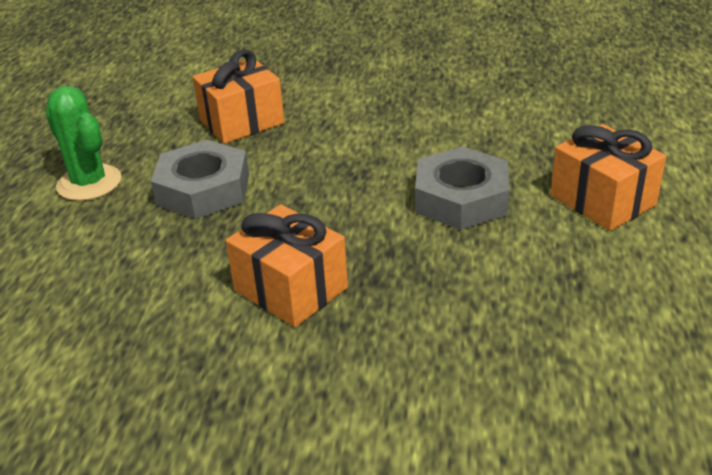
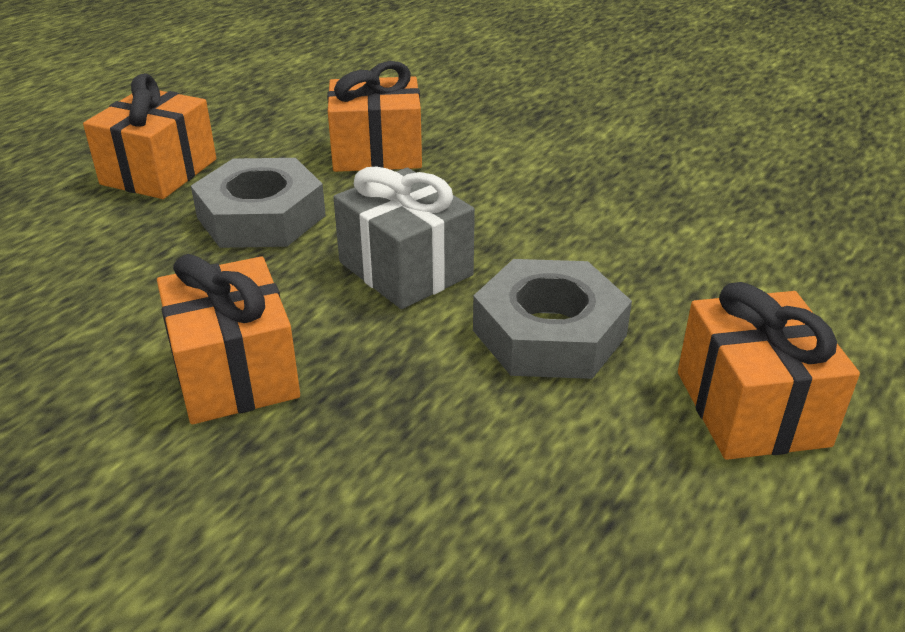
camera: 25 degrees right, 0 degrees up
(89, 183) = (159, 172): green cactus -> orange gift
(338, 190) = (405, 269): none -> grey gift

